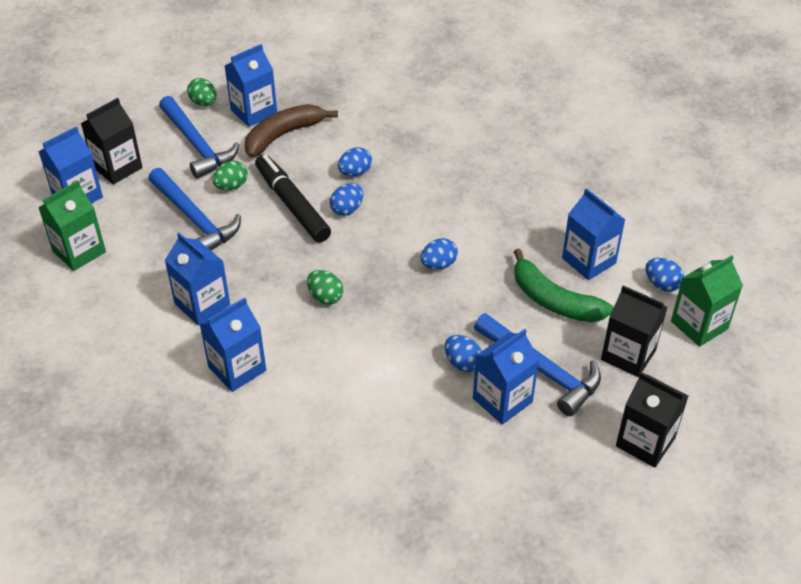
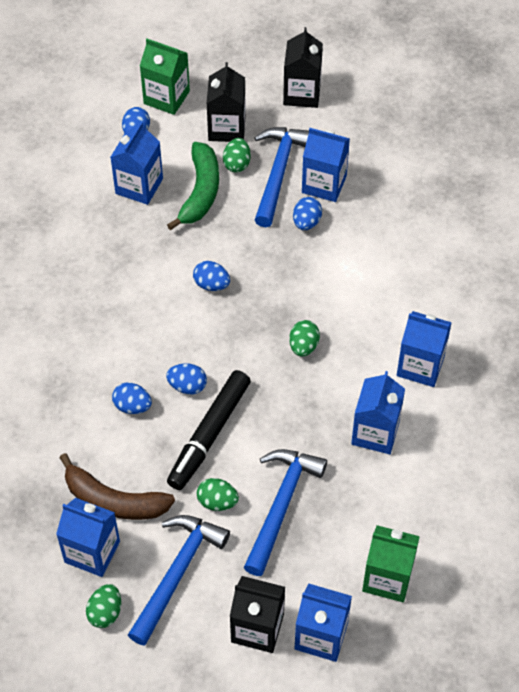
camera: 120 degrees left, 10 degrees up
(573, 342) = (237, 164): none -> green egg

